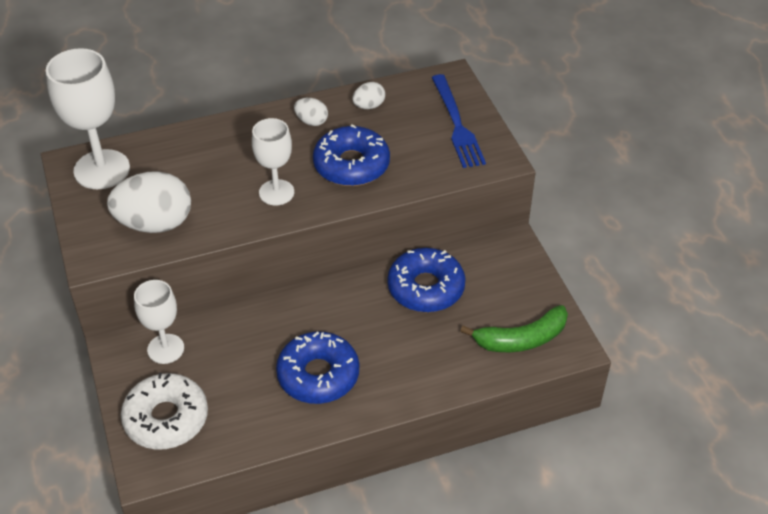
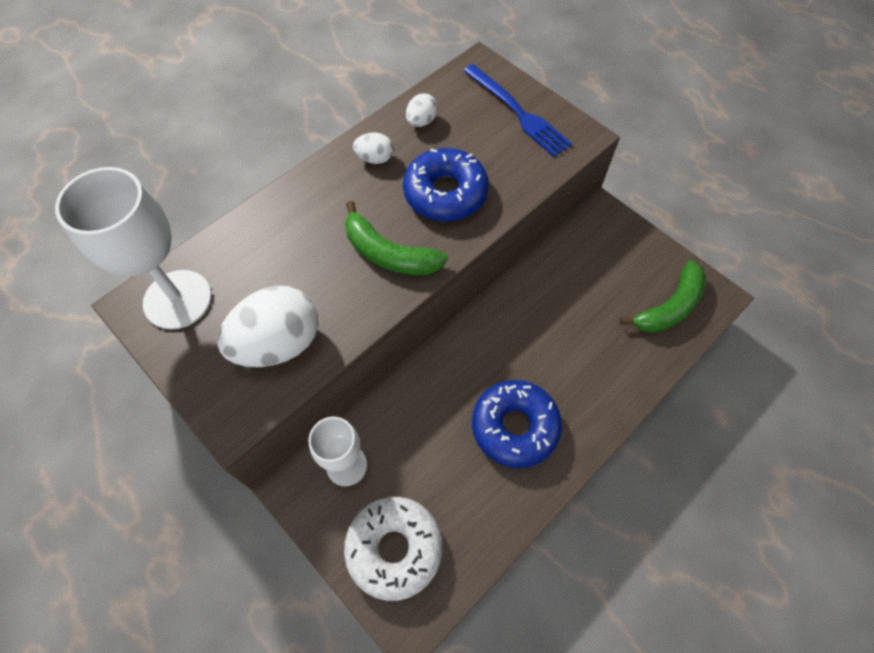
camera: 25 degrees left, 15 degrees up
(276, 192) = (388, 254): white goblet -> green banana
(426, 288) = (555, 289): blue donut -> none

